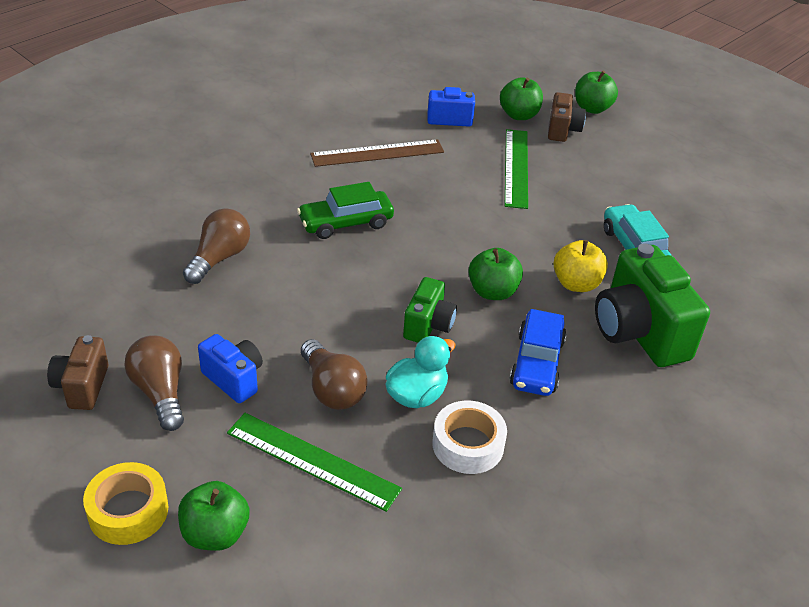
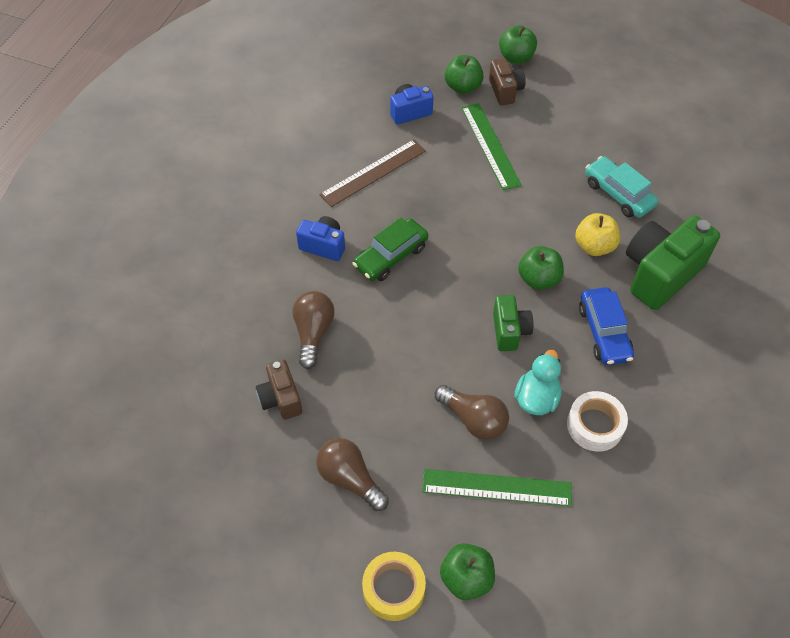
camera: 20 degrees left, 15 degrees up
(82, 386) = (287, 500): brown camera -> brown camera (281, 399)
(234, 379) = (397, 442): blue camera -> blue camera (323, 246)
(639, 332) = (660, 274): green camera -> green camera turned 90 degrees clockwise

